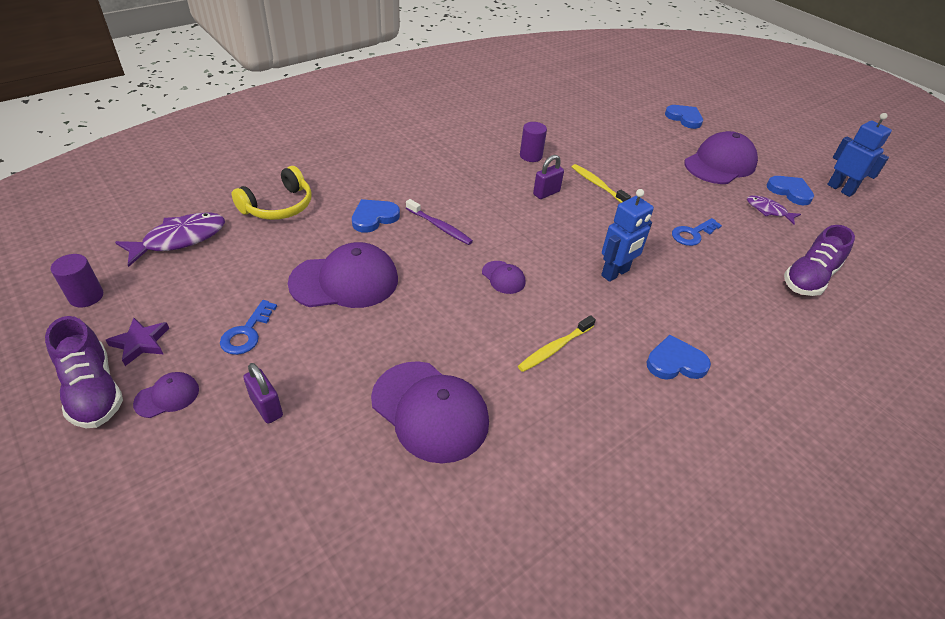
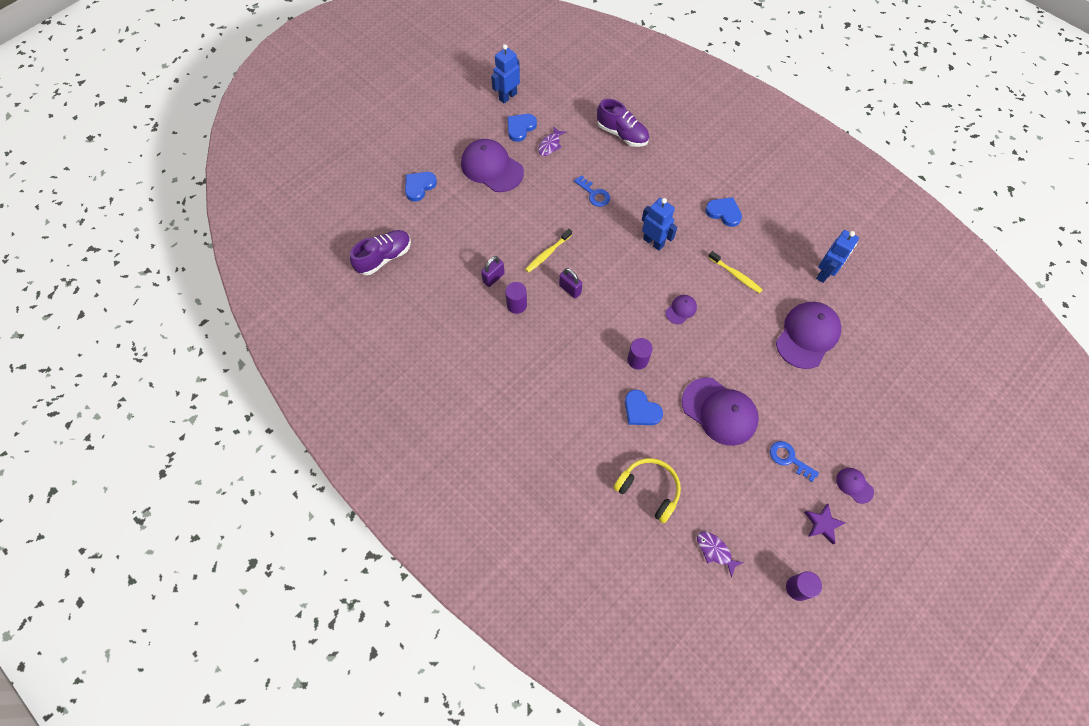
camera: 95 degrees left, 20 degrees up
(93, 390) = (868, 533): purple shoe -> purple shoe (384, 257)
(180, 239) = (715, 551): purple fish -> purple fish, size x0.60
(247, 333) = (789, 459): blue key -> blue key turned 150 degrees counterclockwise
(266, 407) = (839, 424): purple padlock -> purple padlock (493, 278)
(345, 281) = (719, 411): purple cap -> purple cap turned 150 degrees clockwise
(440, 227) = (637, 360): purple toothbrush -> purple cylinder
(548, 475) = (824, 273): none -> blue robot
(675, 362) = (724, 212): blue heart -> blue heart turned 135 degrees clockwise

